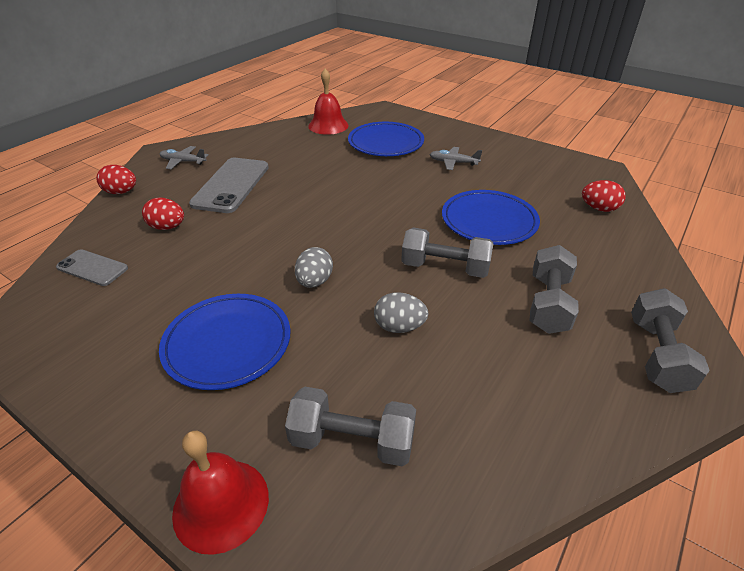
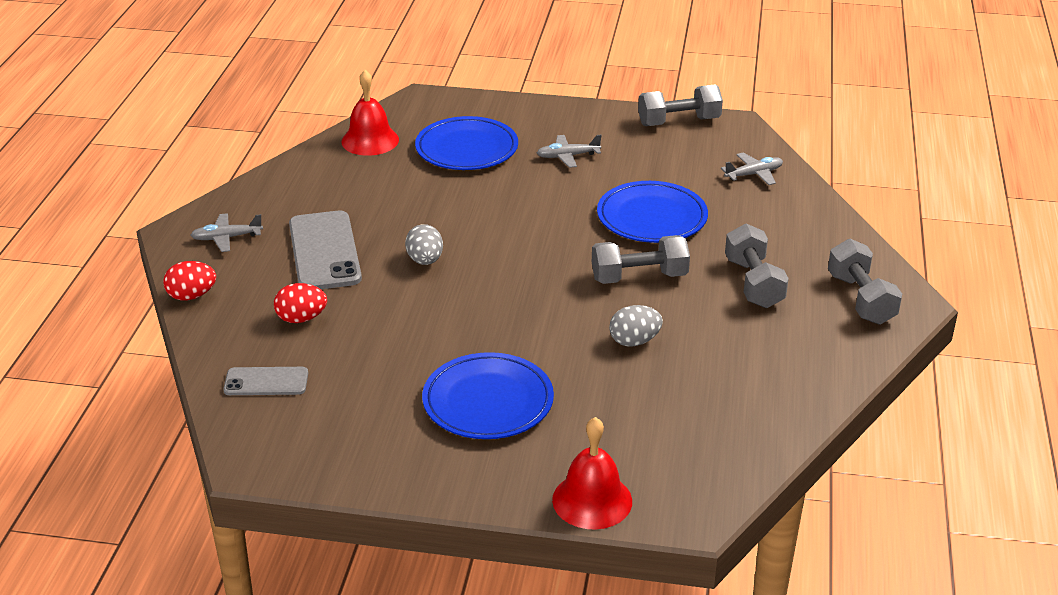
camera: 25 degrees left, 5 degrees down
(314, 281) = (521, 326): grey egg -> grey egg (425, 260)
(352, 441) = (659, 432): grey dumbbell -> grey dumbbell (679, 122)
(599, 208) = (754, 174): red egg -> grey plane

